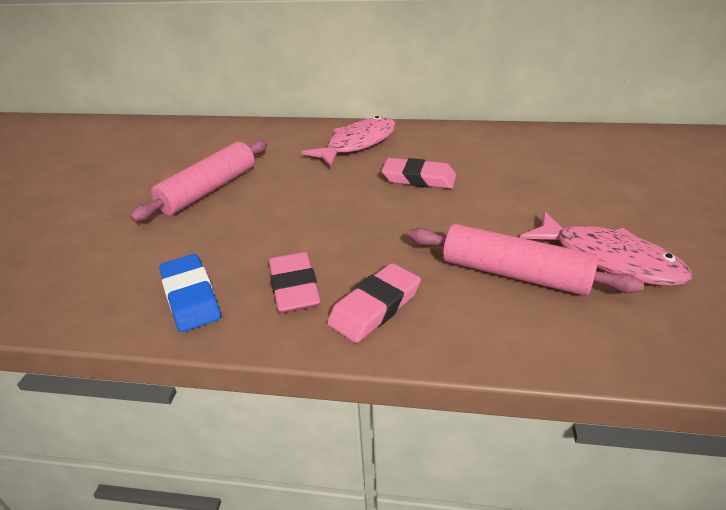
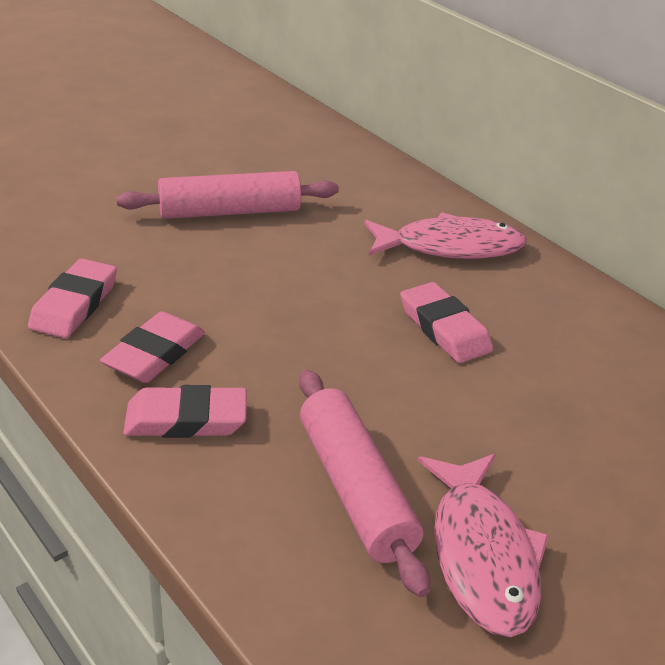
camera: 40 degrees right, 0 degrees up
(191, 296) = (75, 304): blue eraser -> pink eraser

